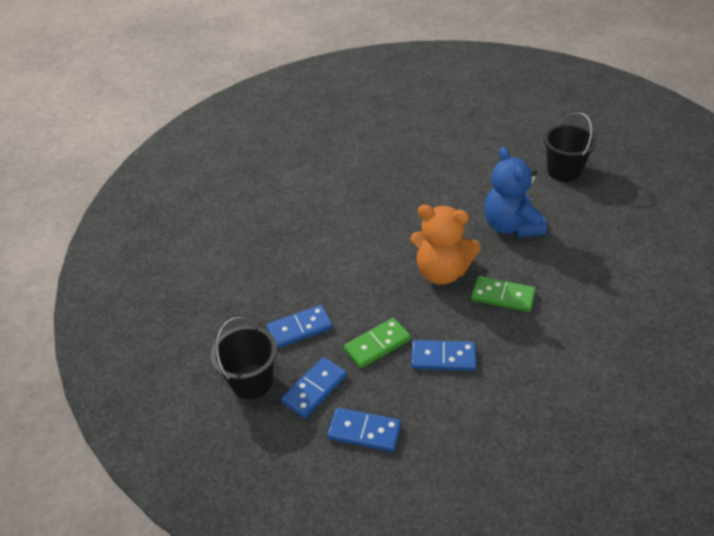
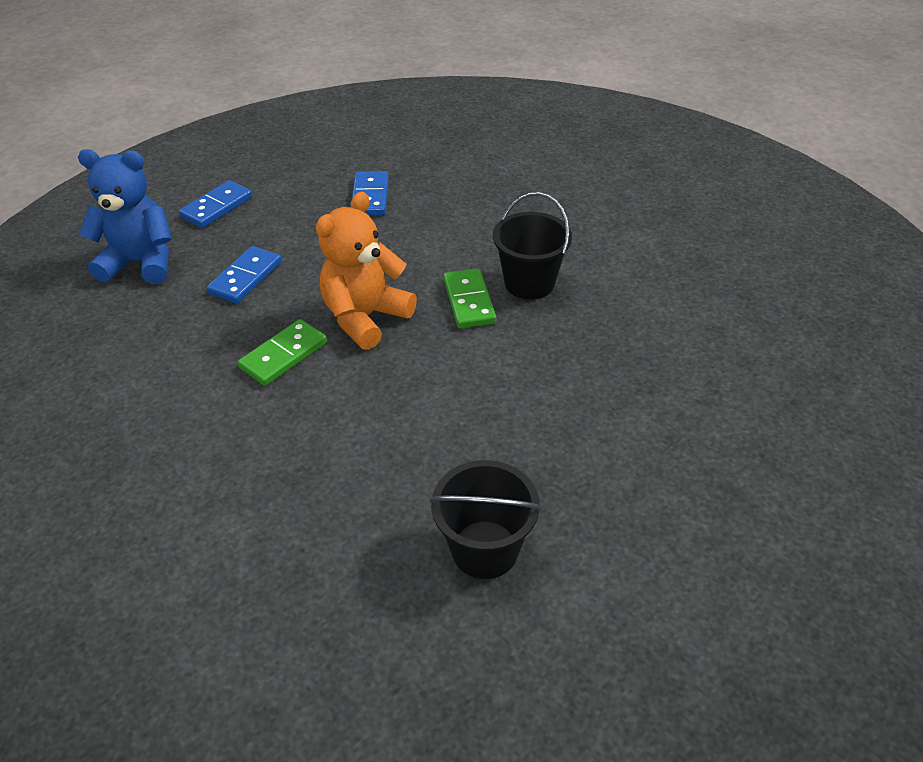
camera: 110 degrees right, 0 degrees up
(252, 381) = (331, 160): black bucket -> black bucket (529, 283)
(314, 389) = (289, 190): blue domino -> none
(377, 345) = (304, 239): green domino -> green domino (469, 301)
(511, 226) = (398, 416): blue teddy bear -> blue teddy bear (141, 262)

